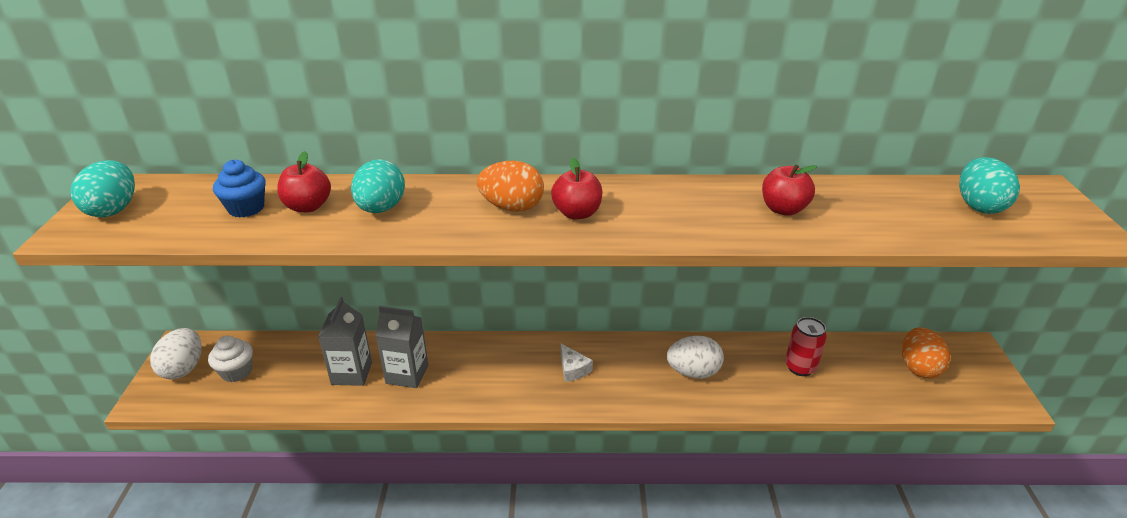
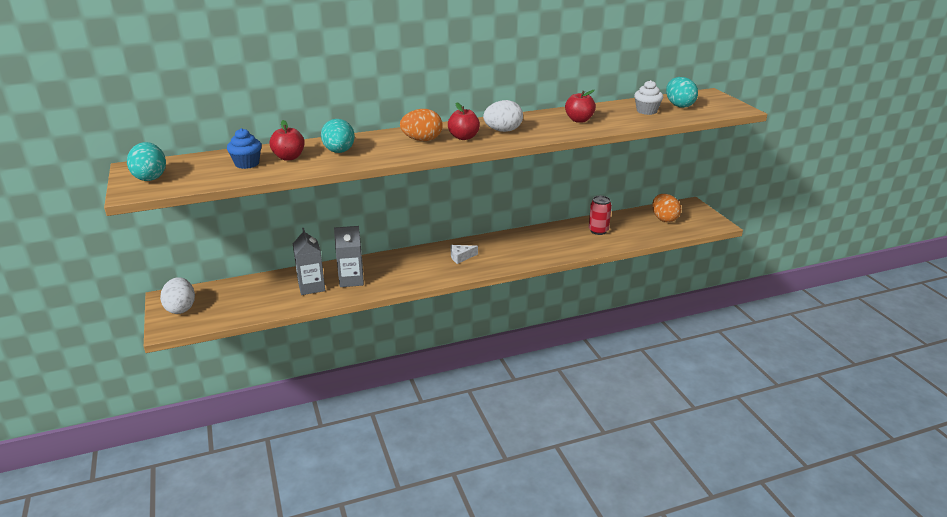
camera: 20 degrees left, 5 degrees down
(236, 372) = (224, 302): white cupcake -> white cupcake (646, 111)
(573, 369) = (461, 257): white cheese -> white cheese turned 120 degrees clockwise
(693, 372) = (536, 244): white egg -> white egg (503, 131)

